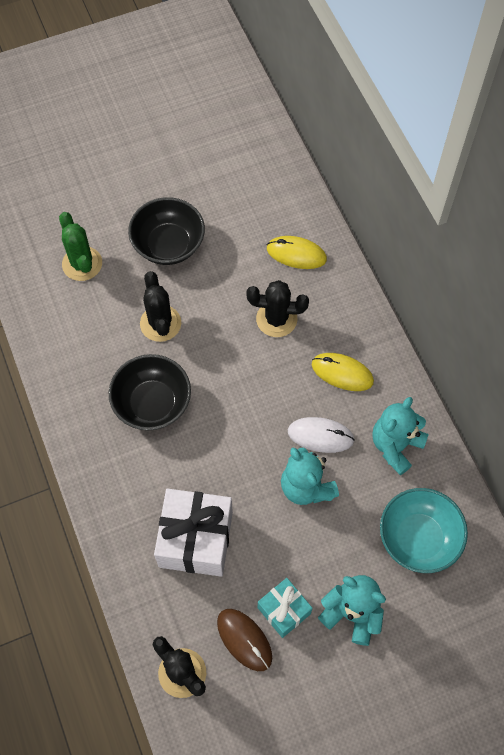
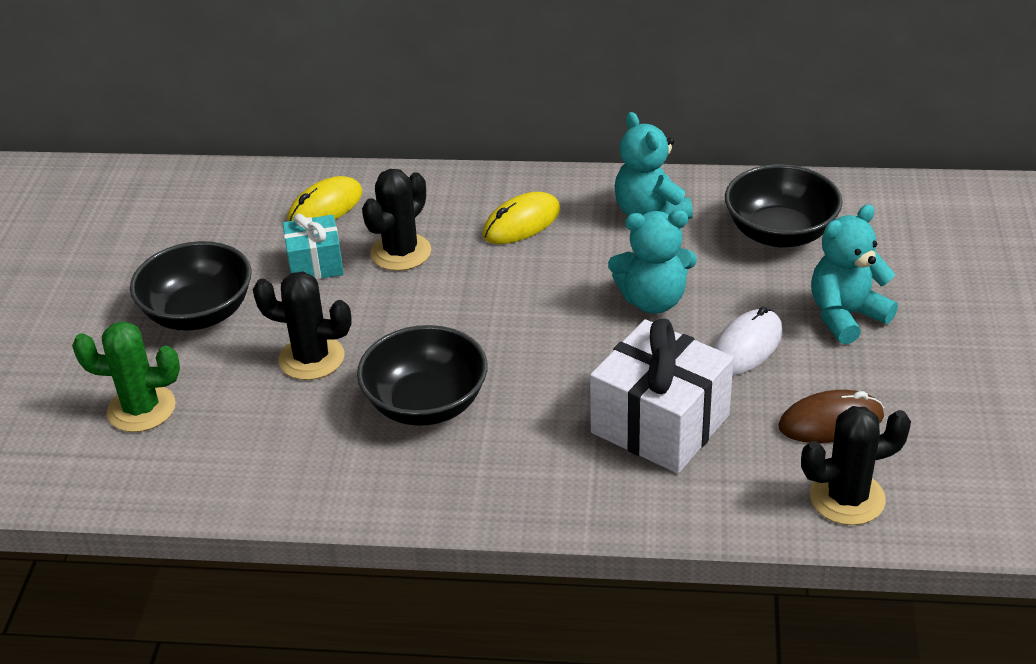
camera: 60 degrees left, 25 degrees down
(284, 610) = (810, 373): turquoise gift -> turquoise gift (315, 264)
(320, 436) = (592, 267): white mouse -> white mouse (746, 347)
(418, 538) = (780, 233): turquoise bowl -> black bowl

